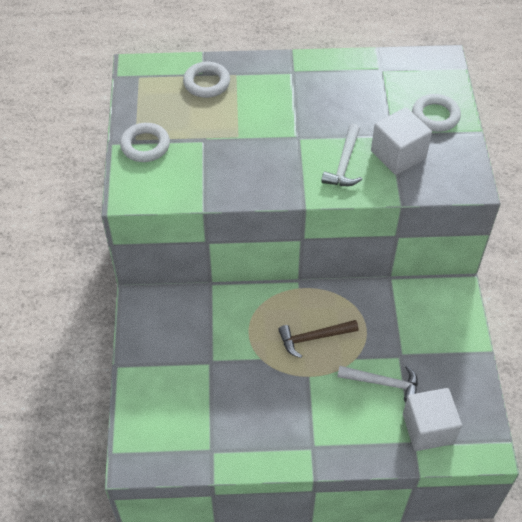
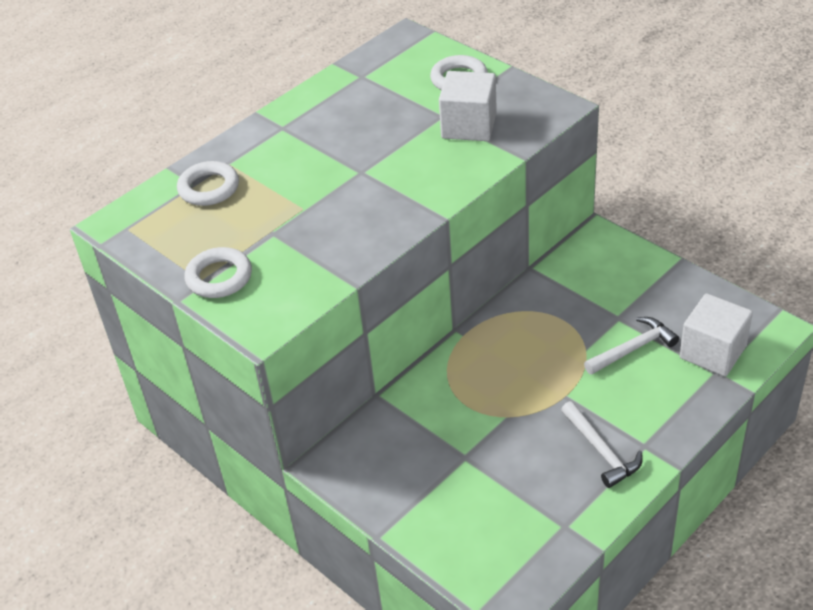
camera: 40 degrees left, 10 degrees down
(313, 338) = (530, 362): brown hammer -> none
(344, 163) = (432, 163): white hammer -> white hammer (601, 451)

